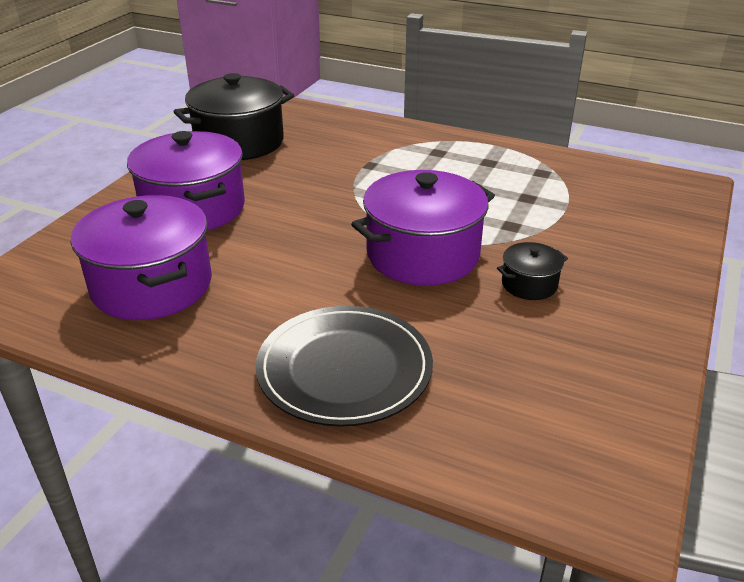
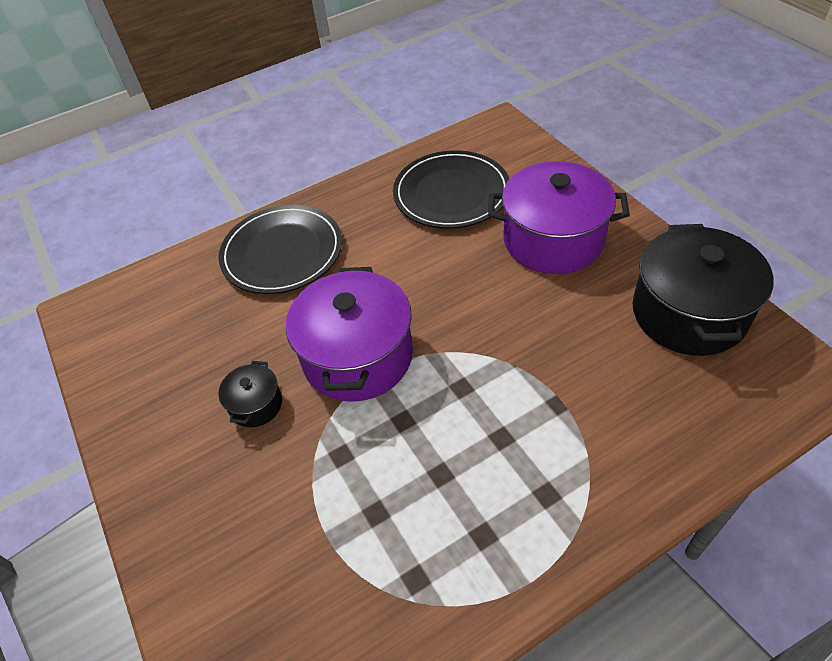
camera: 130 degrees right, 15 degrees up
(152, 285) = (451, 193): purple pot -> black plate

